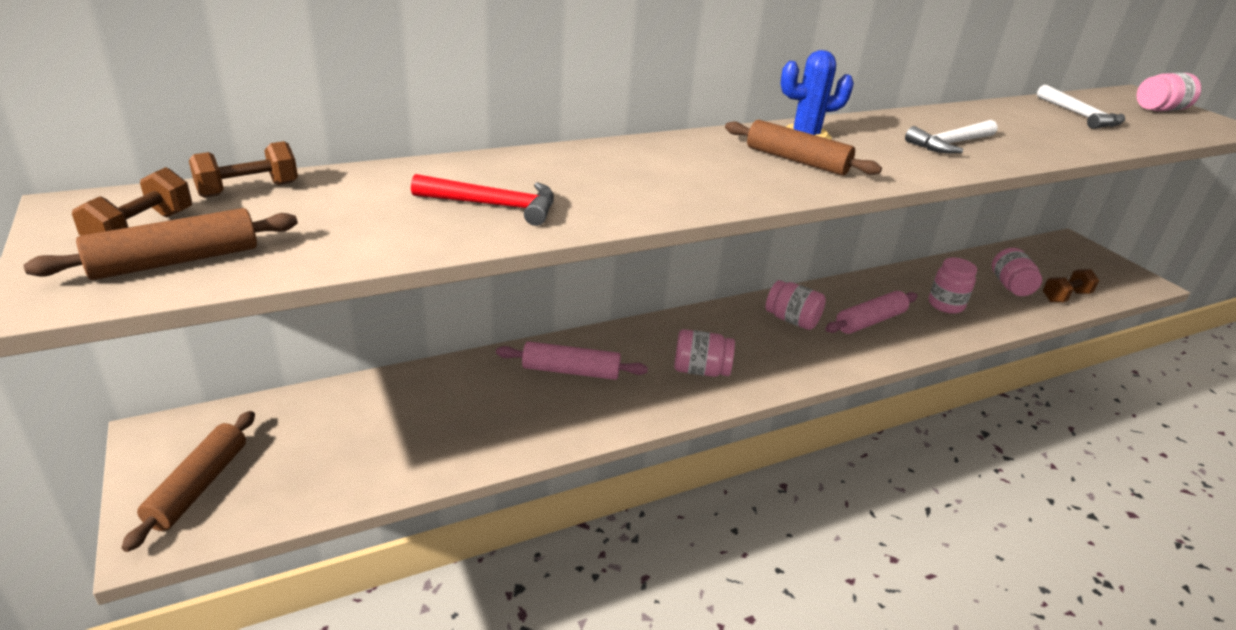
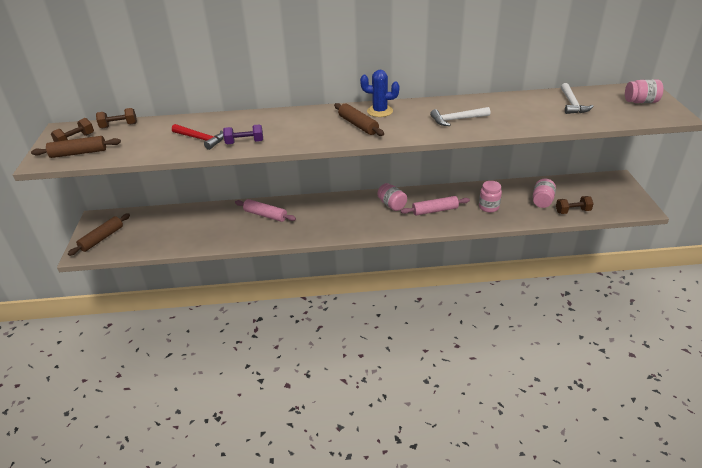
camera: 25 degrees right, 5 degrees up
(604, 205) = (244, 142): none -> purple dumbbell
(700, 370) = (325, 223): pink jar -> none

